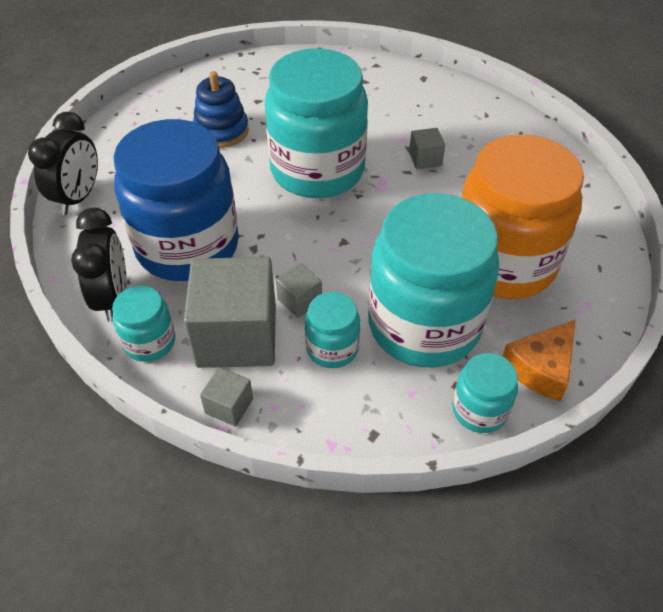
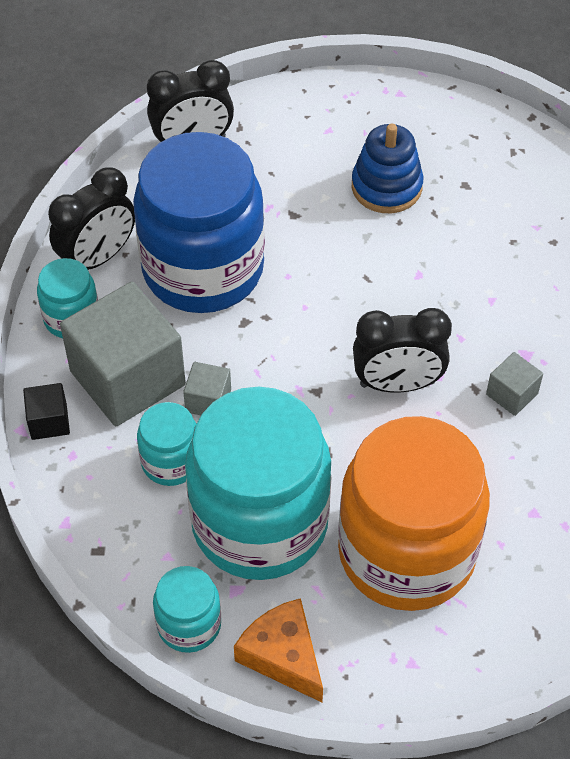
camera: 55 degrees right, 5 degrees up
(229, 406) = (49, 421): grey cube -> black cube
(317, 170) = (402, 306): turquoise jar -> none
(373, 202) = (397, 384): none -> black clock
(541, 368) = (283, 655): orange cheese -> orange cheese turned 45 degrees clockwise

